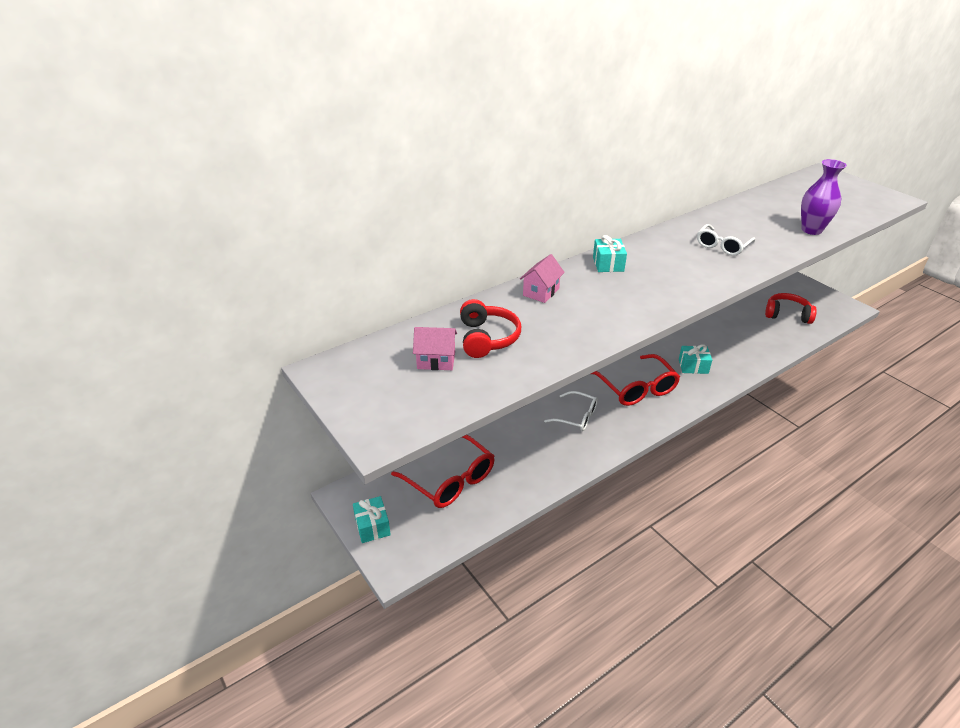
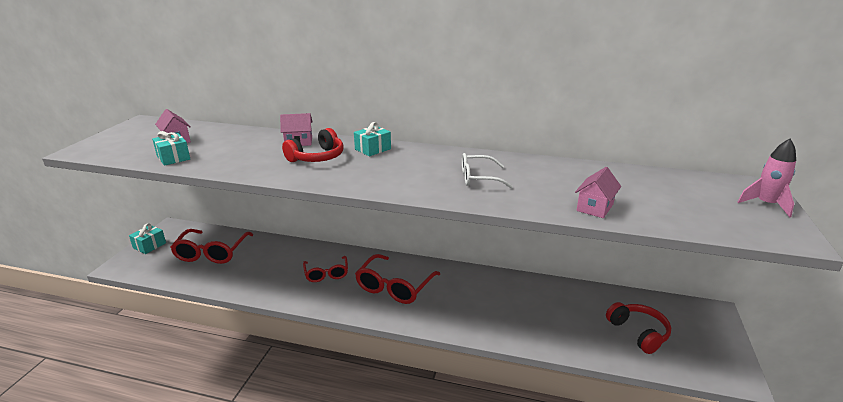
camera: 50 degrees right, 10 degrees down
(487, 338) = (217, 144): red headphones -> red headphones (317, 157)
(577, 417) = (326, 274): white glasses -> red glasses
(693, 366) = (463, 304): turquoise gift -> turquoise gift (173, 158)
(811, 230) = (595, 207): purple vase -> pink house
(850, 184) = (765, 204): none -> pink rocket

